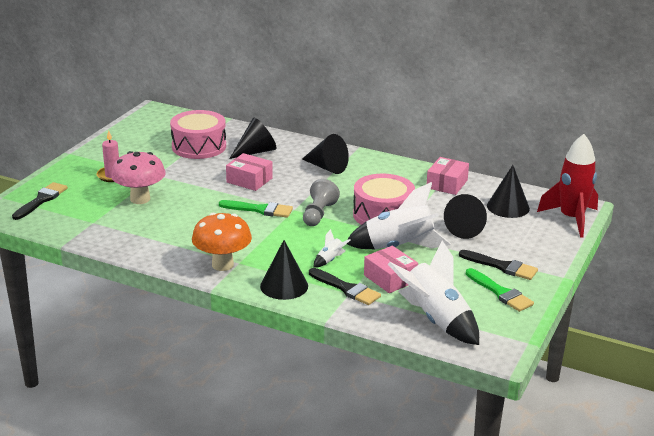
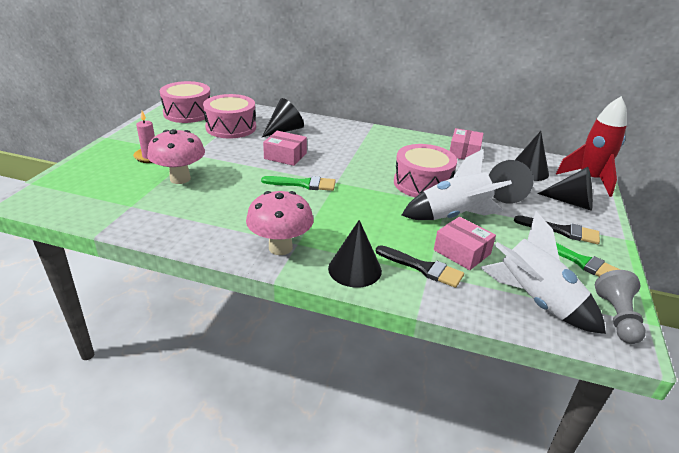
camera: 10 degrees left, 5 degrees up
(41, 200) = (74, 184): black brush -> none
(155, 128) = (188, 113): none -> pink drum
(222, 265) = (280, 247): orange mushroom -> pink mushroom
(318, 214) = (361, 186): grey pawn -> grey pawn (617, 317)
(327, 167) = (352, 142): black cone -> black cone (571, 202)
(330, 260) = (392, 234): white rocket -> none

